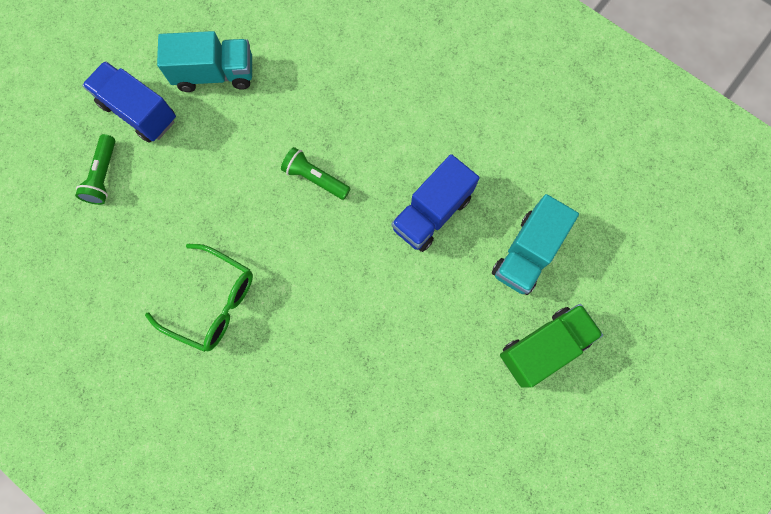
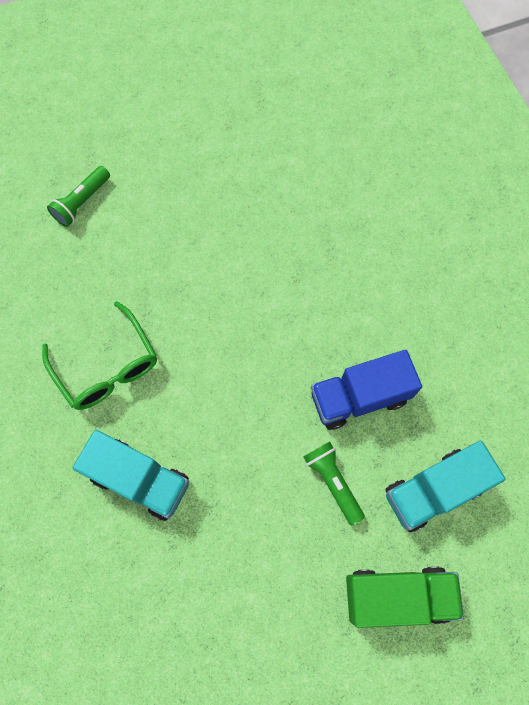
camera: 30 degrees right, 5 degrees down
(139, 112) = (145, 162): blue truck -> none
(215, 74) = (231, 163): turquoise truck -> turquoise truck (140, 479)
(315, 178) = (266, 304): green flashlight -> green flashlight (333, 482)

